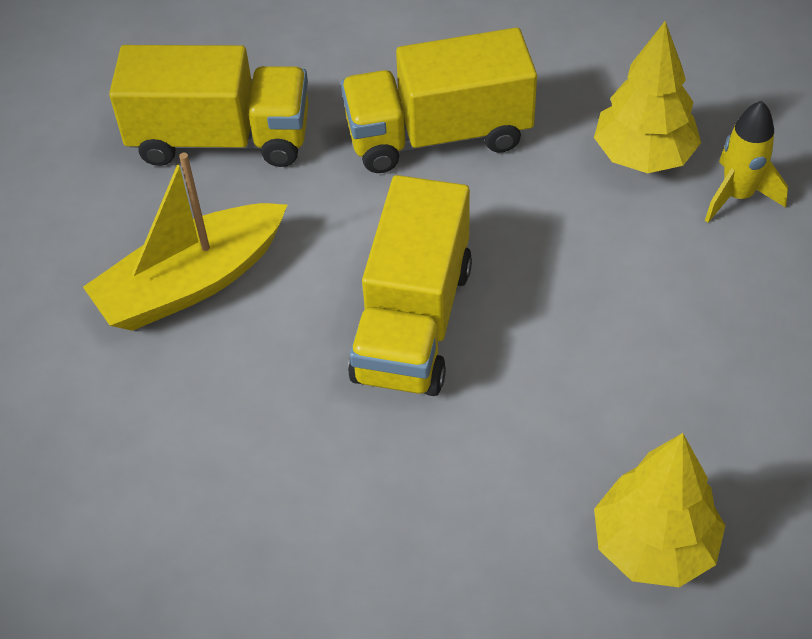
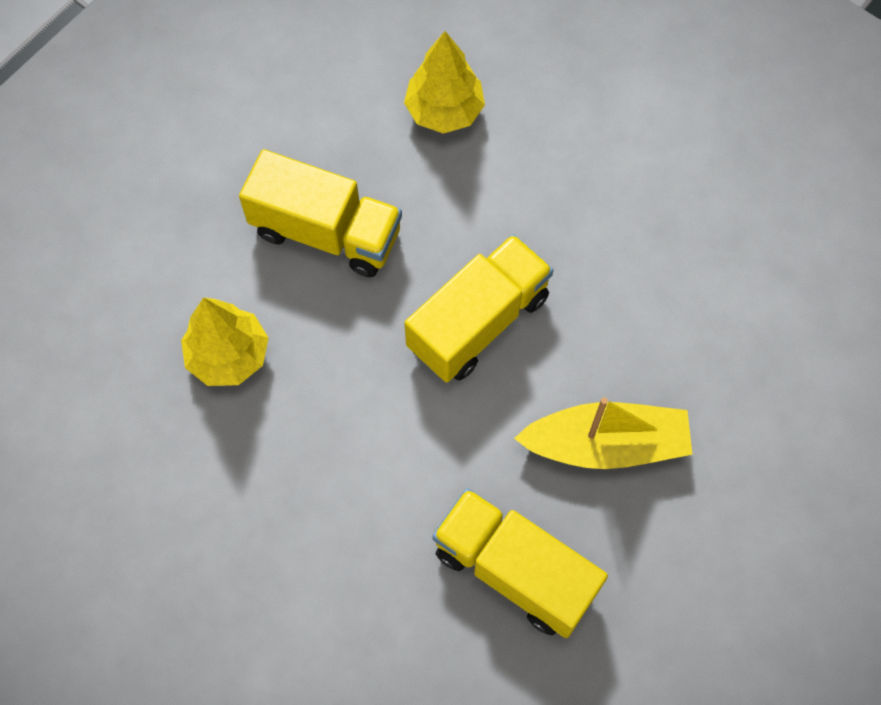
camera: 150 degrees left, 15 degrees up
(438, 135) = (352, 467): yellow truck -> yellow truck (326, 232)
(737, 196) = (199, 285): yellow rocket -> none

